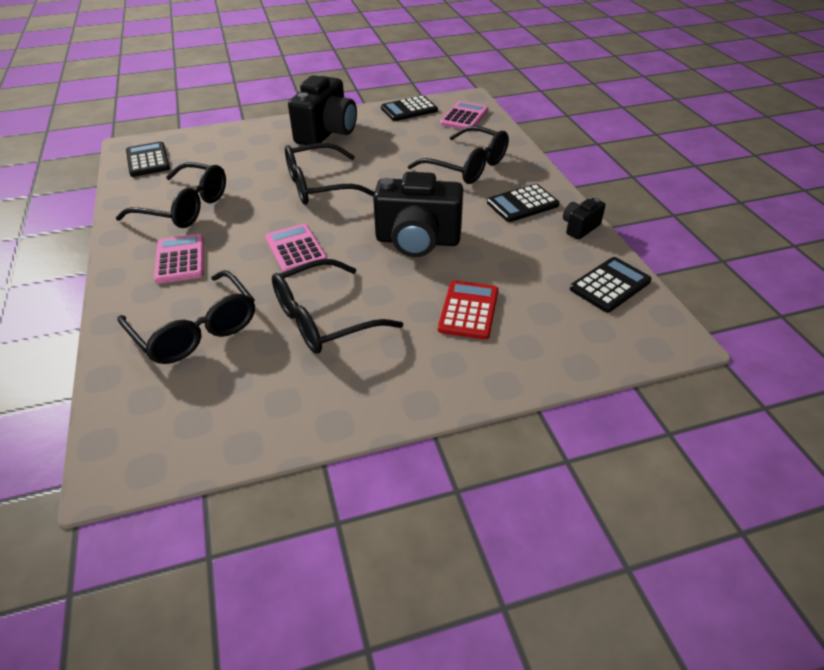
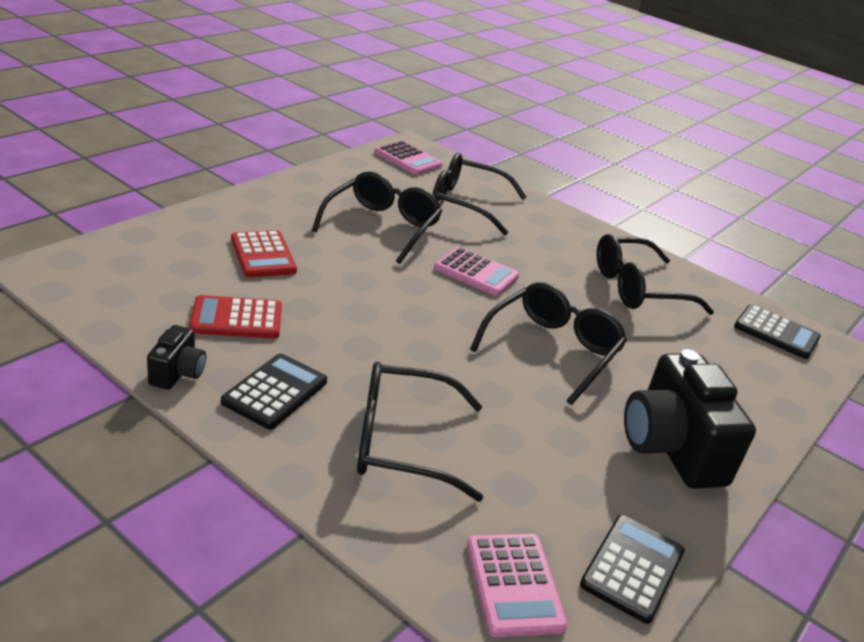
camera: 140 degrees right, 10 degrees down
(180, 259) = (558, 244): pink calculator -> pink calculator (408, 159)
(417, 241) = (367, 308): black camera -> none
(523, 255) = (236, 318): none -> red calculator
(610, 285) = (121, 307): black calculator -> none

